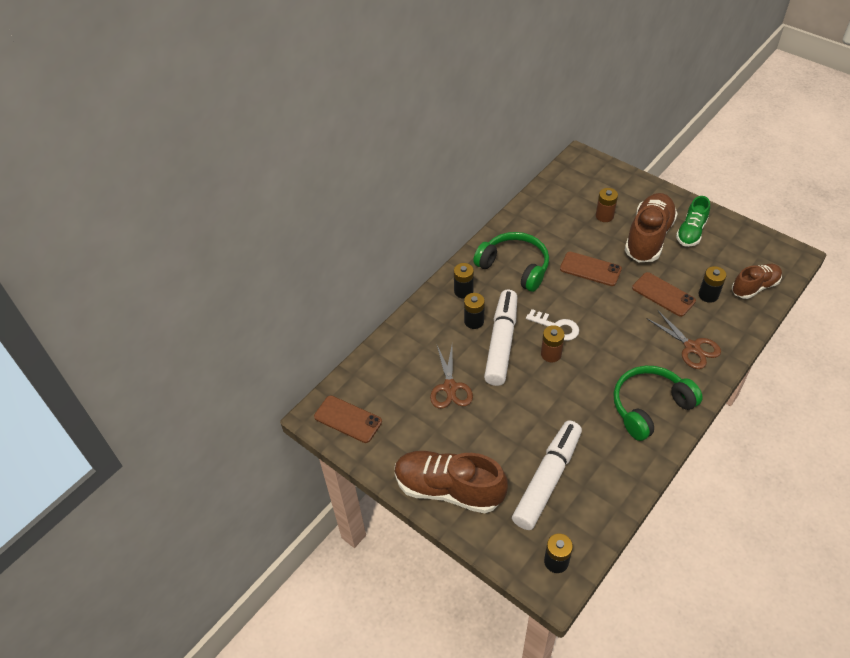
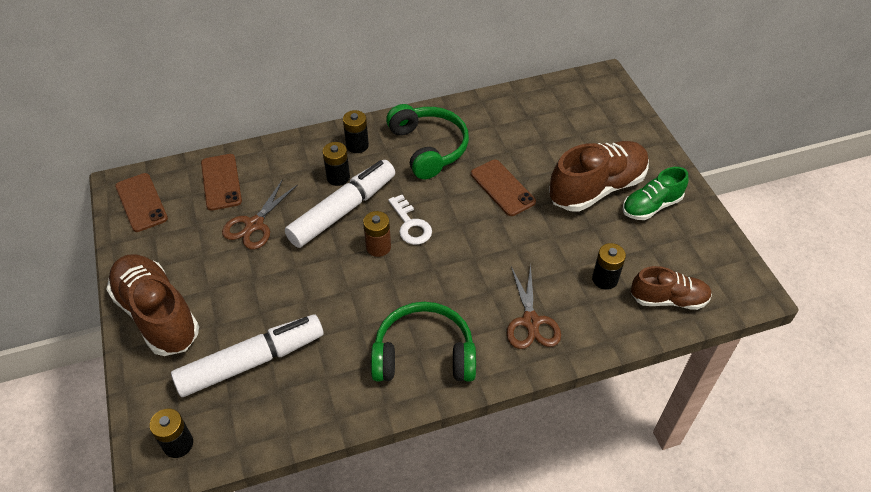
camera: 30 degrees right, 0 degrees up
(604, 216) = (571, 144): brown battery -> none
(663, 294) = (554, 252): brown phone -> brown phone (221, 182)

